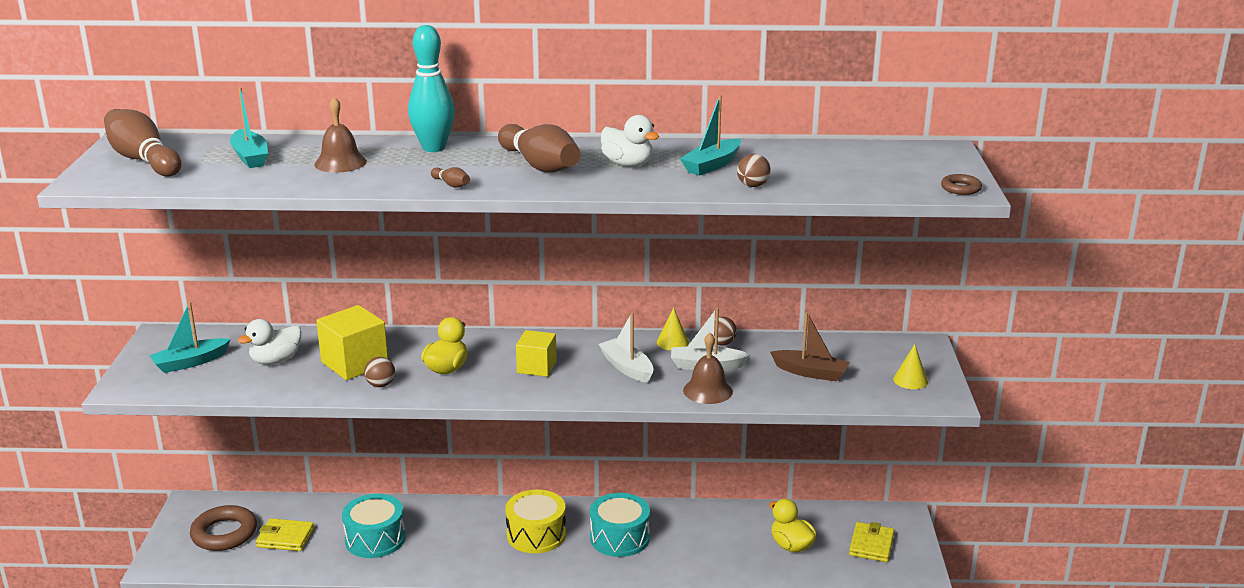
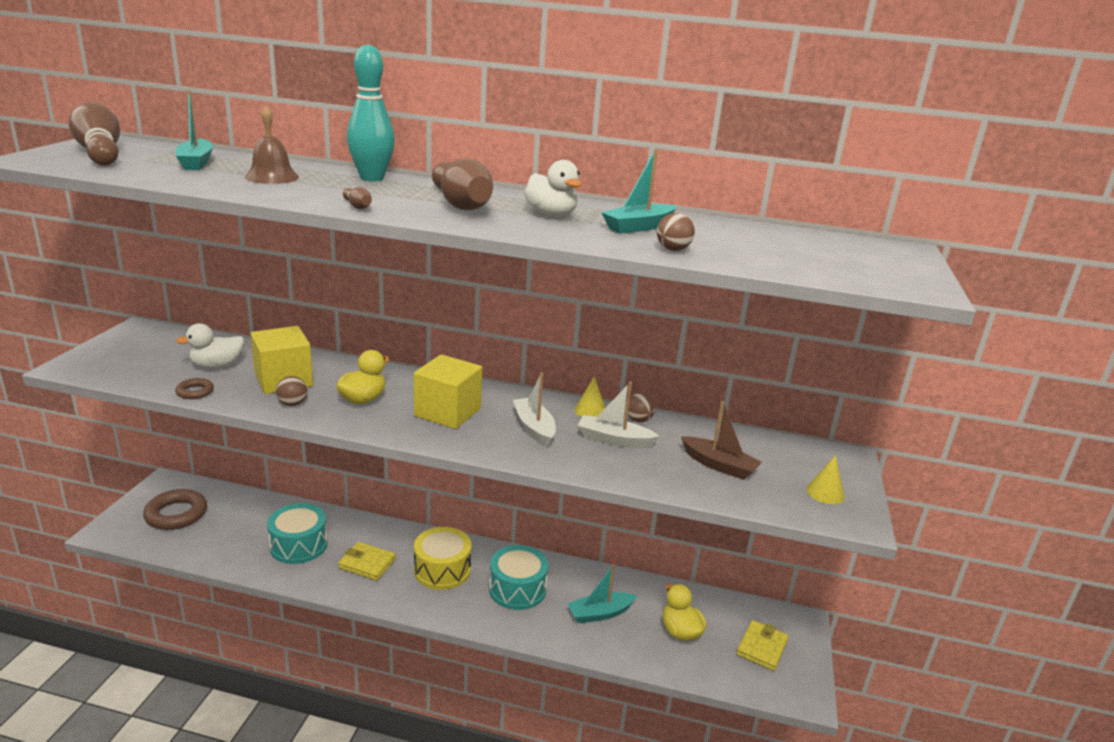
camera: 10 degrees right, 0 degrees up
(190, 362) = (143, 355): turquoise boat -> turquoise boat (600, 613)
(285, 538) = (224, 528): yellow wallet -> yellow wallet (367, 563)
(536, 367) = (447, 412): yellow cube -> yellow cube, size x1.53
(707, 391) = (605, 466): brown bell -> none
(961, 188) = (915, 285): brown ring -> brown ring (195, 392)

